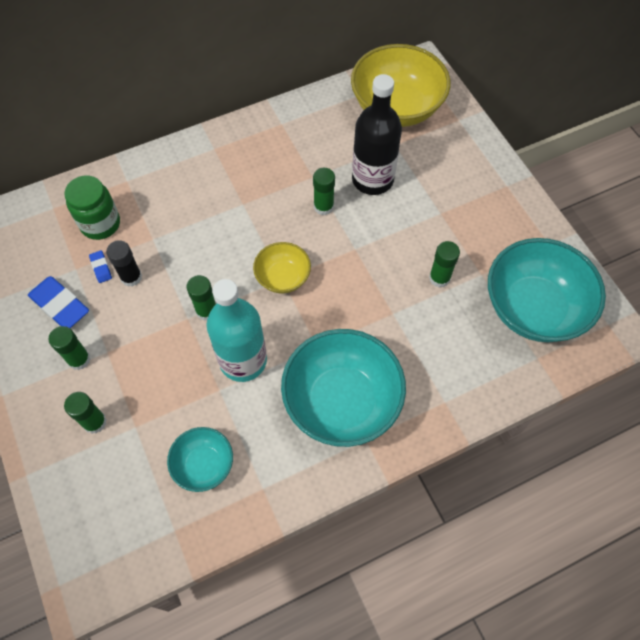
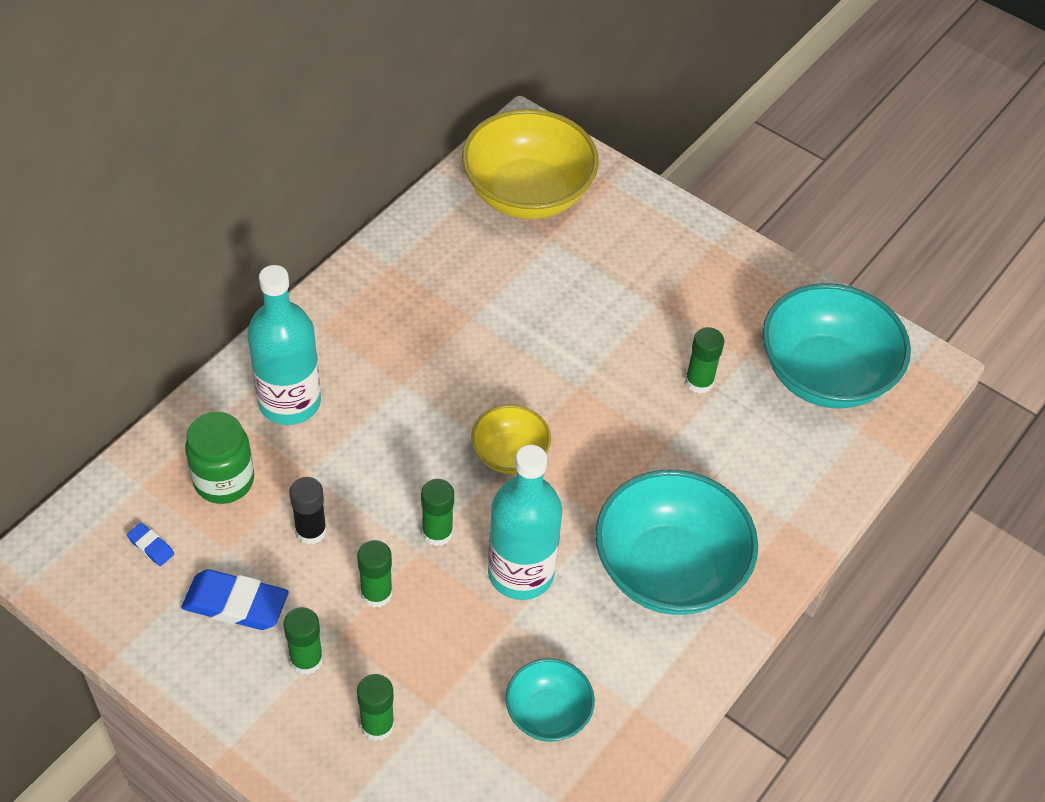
camera: 30 degrees left, 10 degrees down
(101, 268) = (262, 535): blue eraser -> blue eraser (151, 546)
(168, 189) = (289, 402): none -> turquoise bottle
(323, 207) = (508, 349): green glue stick -> green glue stick (376, 593)
(372, 179) = (550, 294): black bottle -> none

